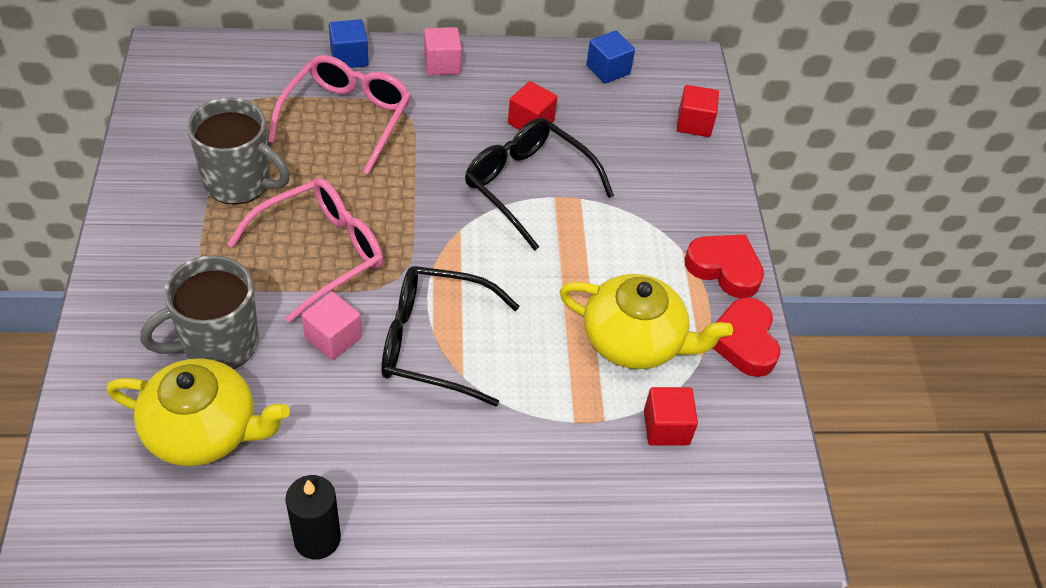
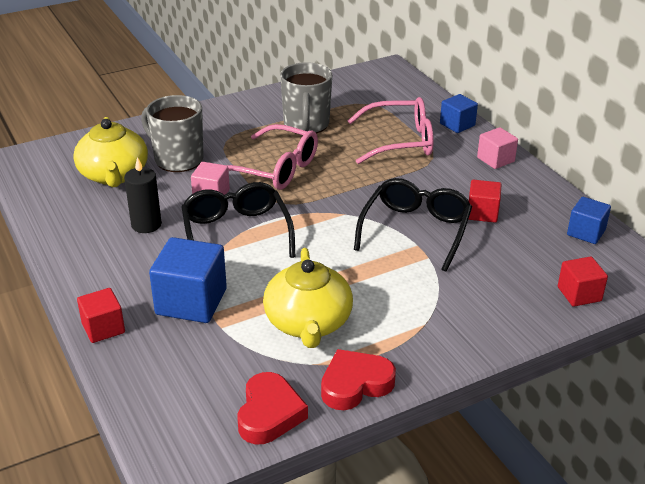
camera: 70 degrees right, 15 degrees down
(317, 538) = (59, 236): black candle -> black candle (146, 225)
(543, 433) = (191, 302): none -> blue cube
(666, 427) = (235, 361): red cube -> red cube (103, 328)
(724, 268) = (426, 353): red heart -> red heart (269, 414)

